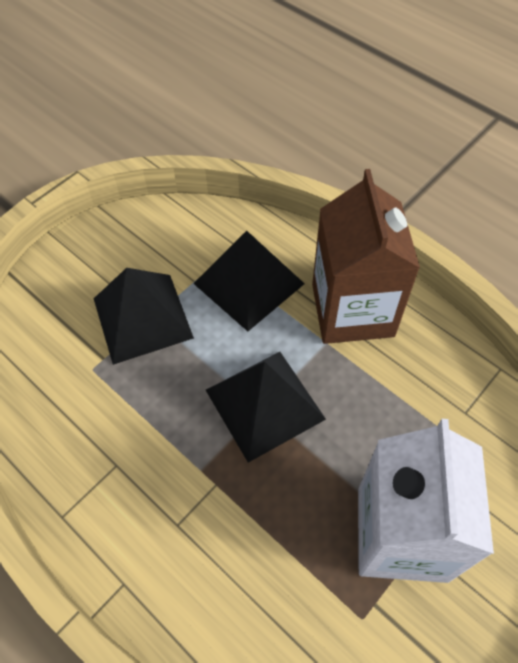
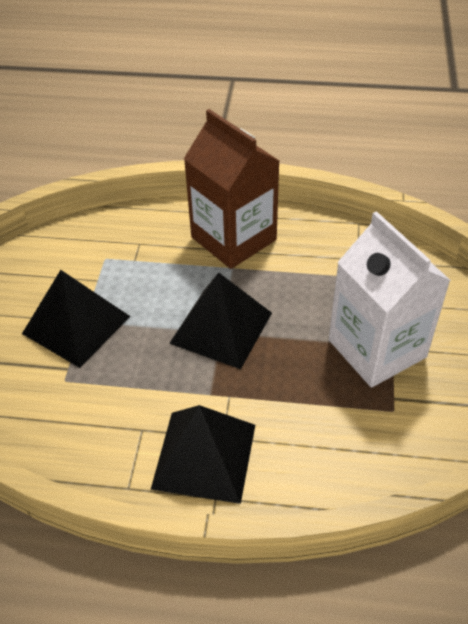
camera: 35 degrees left, 10 degrees down
(248, 283) = (142, 260): black pyramid -> black pyramid (204, 456)

